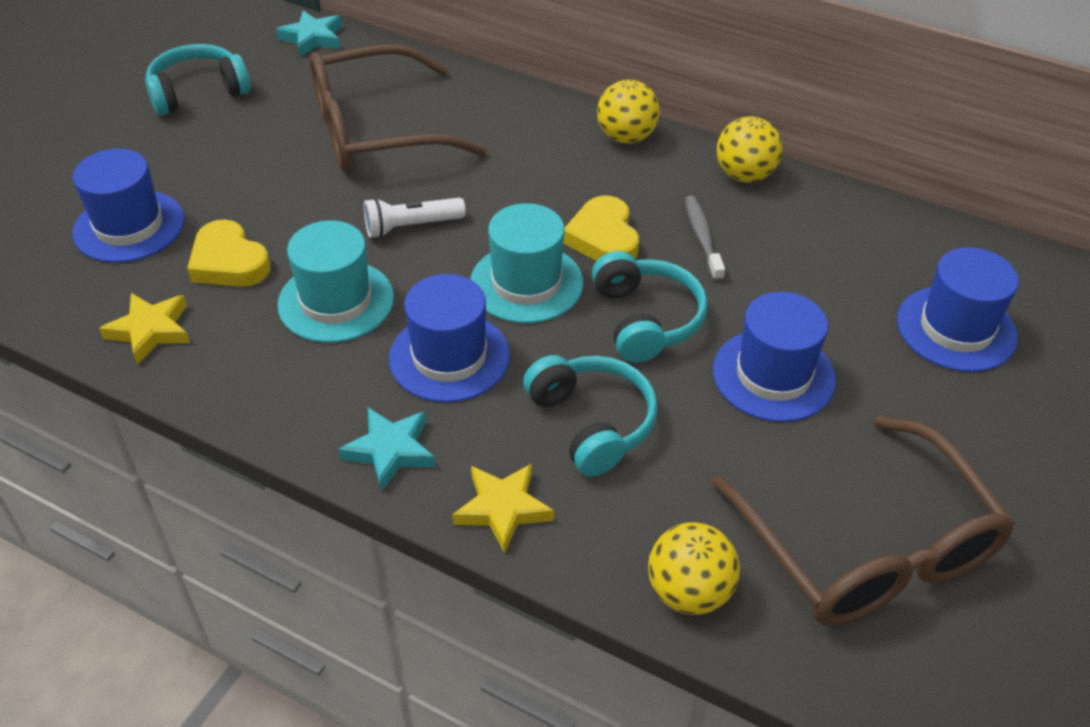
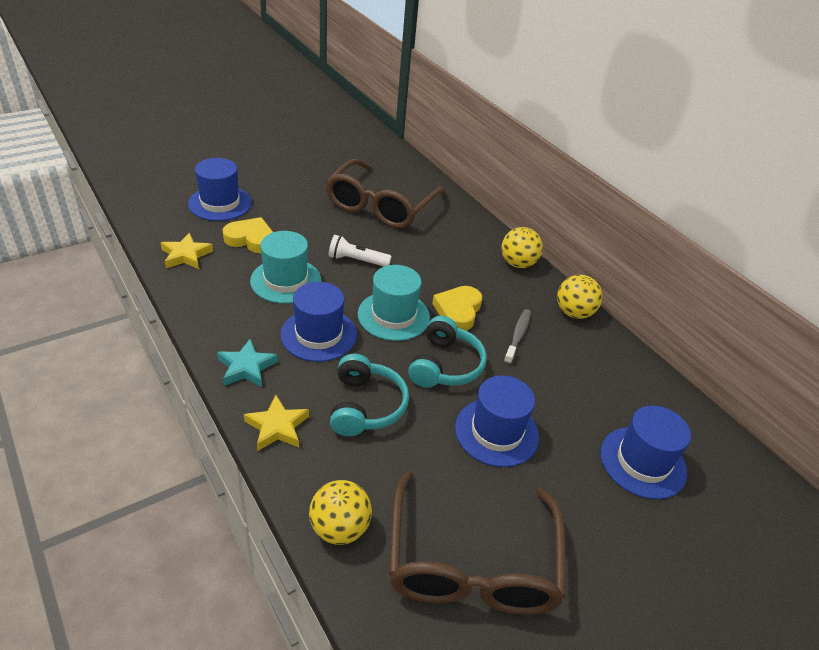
camera: 25 degrees right, 5 degrees down
(198, 92) = (308, 155): turquoise headphones -> none
(229, 262) = (251, 239): yellow heart -> yellow heart turned 120 degrees clockwise
(312, 38) = (387, 150): turquoise star -> none
(376, 130) = (381, 206): brown glasses -> brown glasses turned 75 degrees counterclockwise

